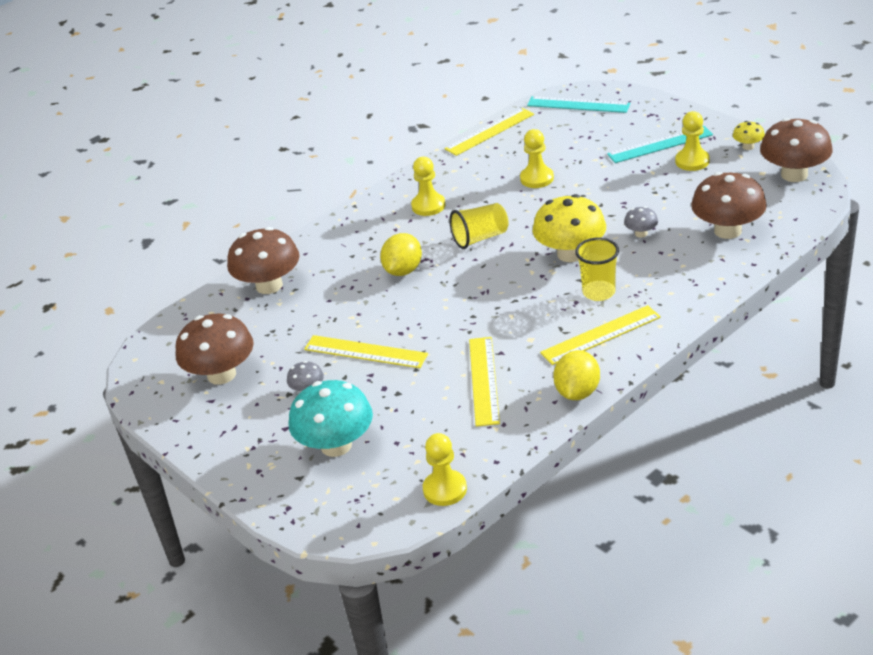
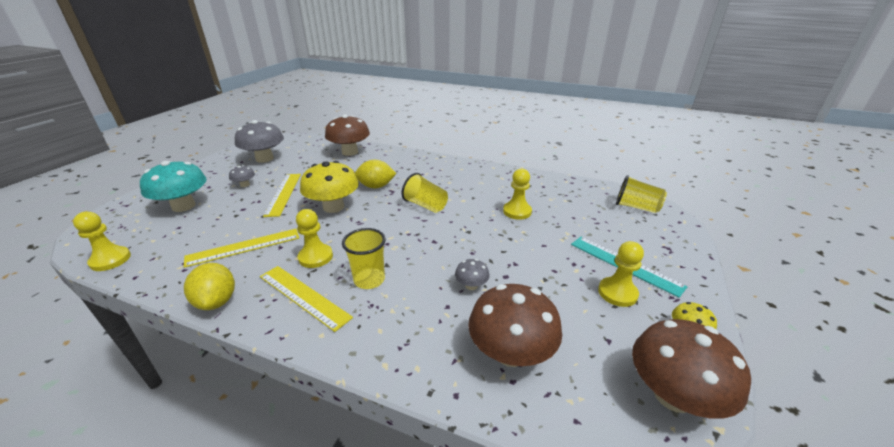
camera: 60 degrees right, 5 degrees down
(221, 374) = (264, 159): brown mushroom -> grey mushroom
(428, 206) = (454, 178): yellow pawn -> yellow pawn (315, 257)
(490, 131) = (560, 180): yellow ruler -> none
(570, 254) = (422, 251): yellow mushroom -> yellow mushroom (333, 207)
(577, 392) = (217, 301): yellow lemon -> yellow lemon turned 75 degrees clockwise
(578, 105) = (636, 207): turquoise ruler -> yellow cup

